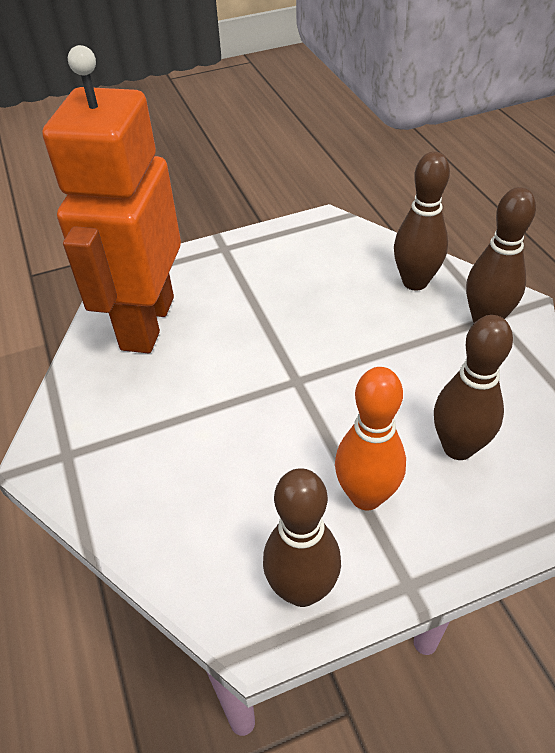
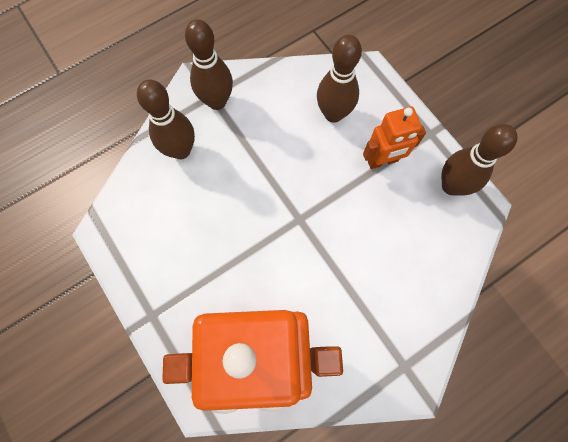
camera: 105 degrees left, 25 degrees up
(366, 496) = (382, 161): orange bowling pin -> orange robot

